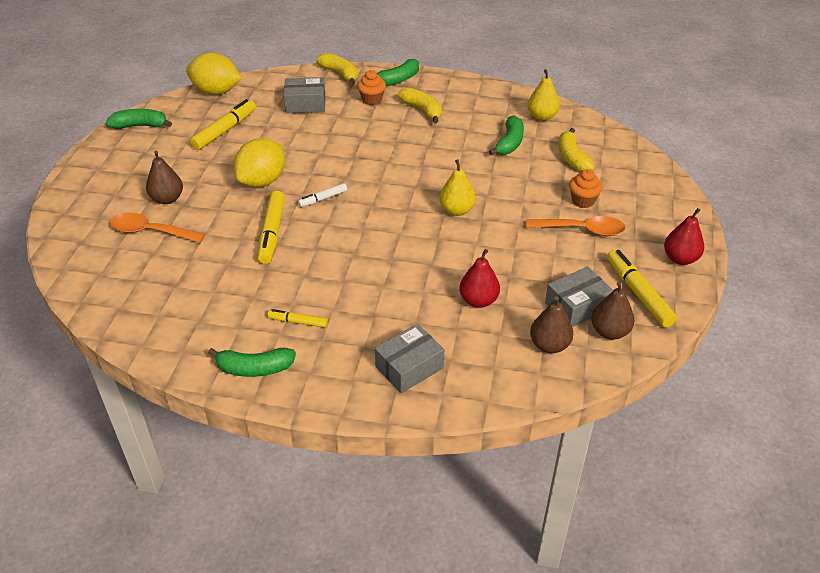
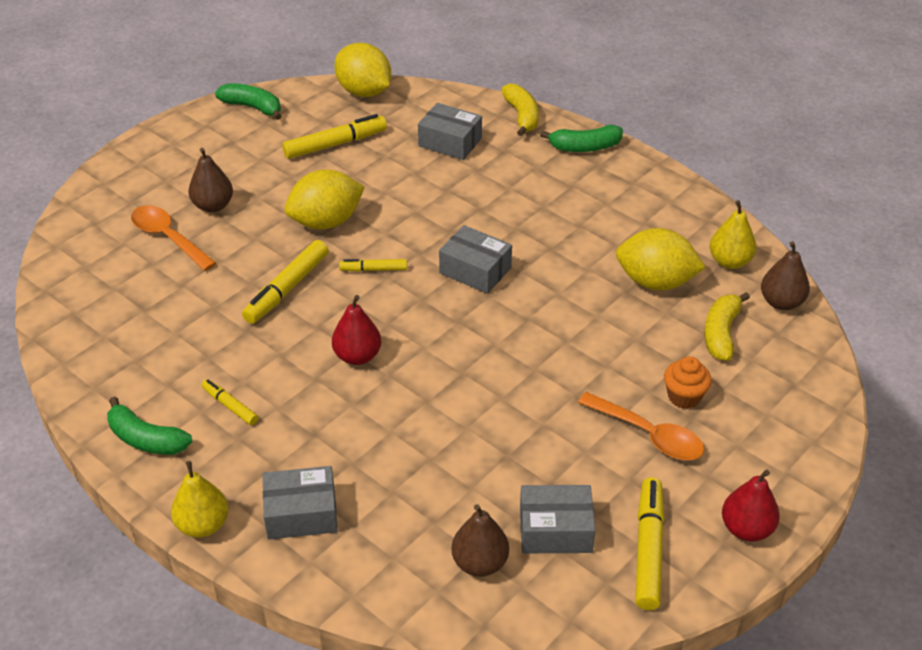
camera: 30 degrees right, 0 degrees up
(323, 198) = (374, 269): white marker -> yellow marker
(372, 99) = (532, 163): orange cupcake -> none
(392, 175) = (475, 270): none -> grey box
(422, 110) = (582, 198): yellow banana -> none
(456, 210) = (514, 345): yellow pear -> yellow pear (203, 525)
(478, 300) = (444, 470): red pear -> red pear (357, 356)
(509, 143) = (655, 282): green banana -> yellow lemon
(609, 332) = (568, 581): brown pear -> brown pear (781, 302)

